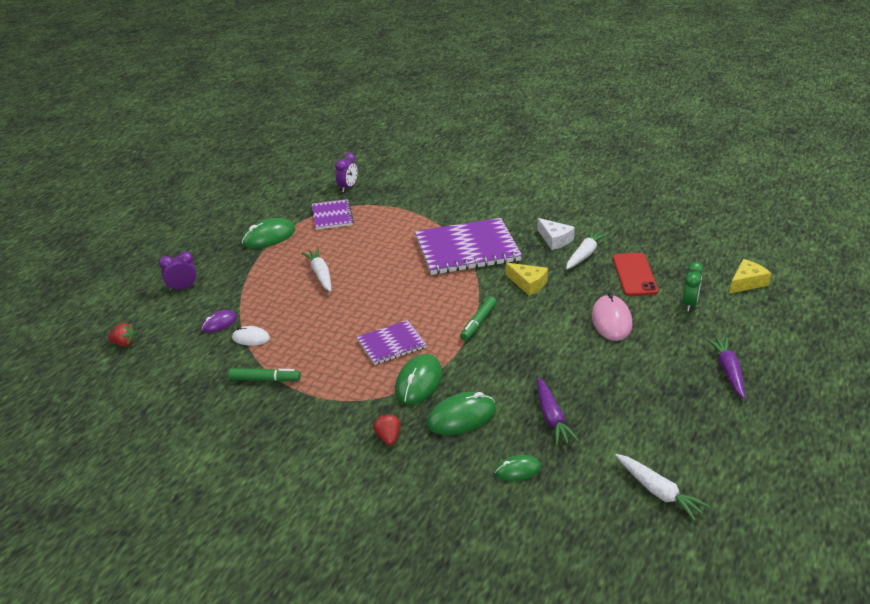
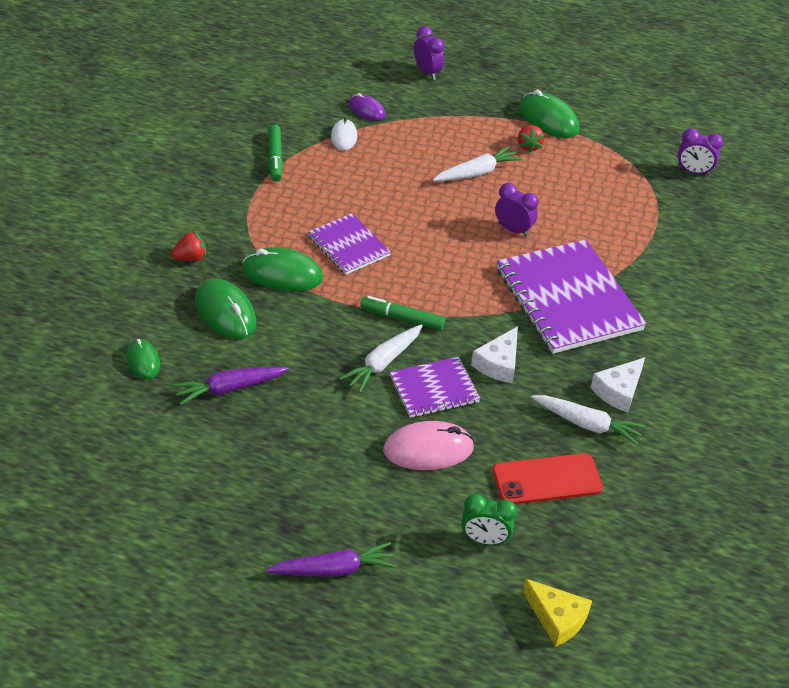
camera: 75 degrees right, 10 degrees up
(124, 343) = (322, 53): red strawberry -> red strawberry (529, 146)
(332, 216) = (614, 166): purple notebook -> purple notebook (434, 389)
(390, 264) = (513, 230): none -> purple clock
(528, 284) = (498, 363): yellow cheese -> white cheese
(658, 492) = (111, 480): white carrot -> white carrot (383, 363)

